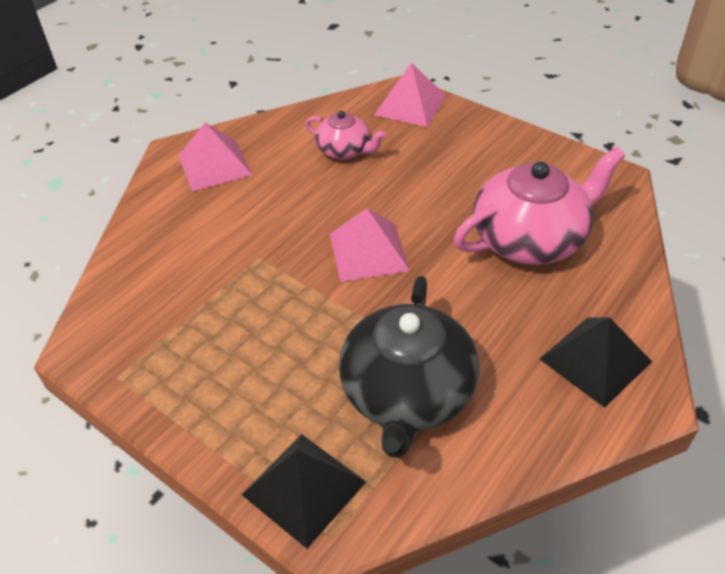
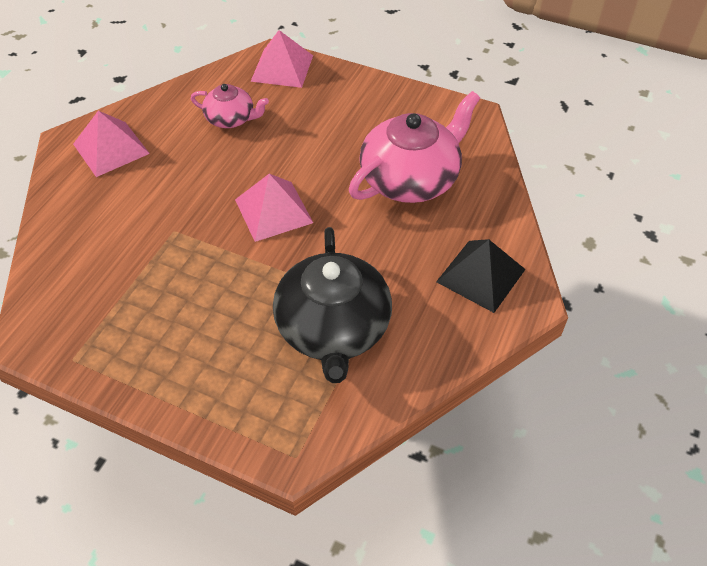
camera: 15 degrees left, 5 degrees up
(304, 488) = (263, 422): black pyramid -> none

